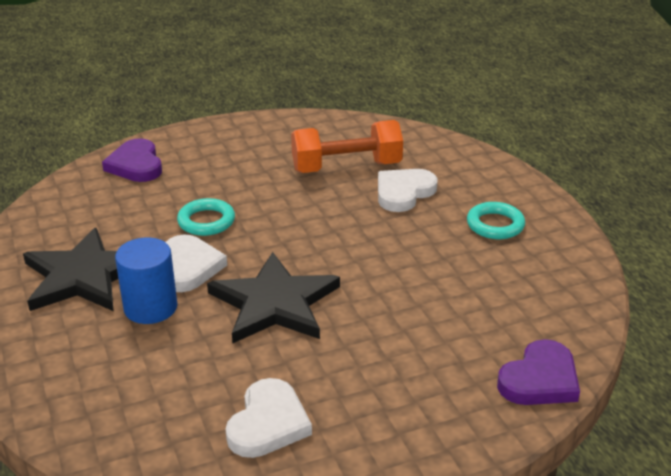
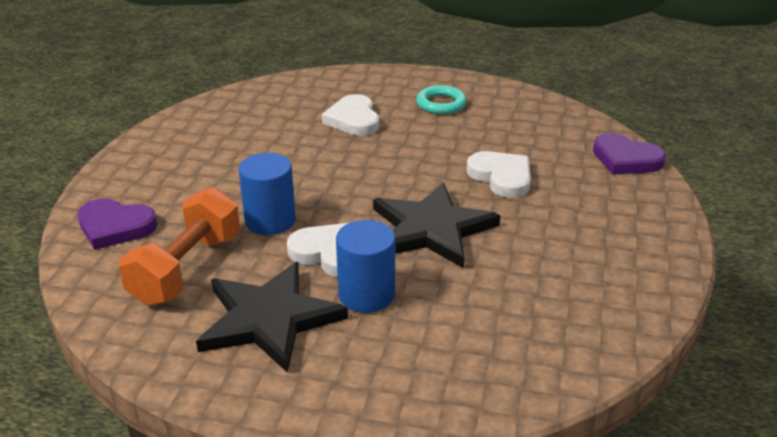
camera: 55 degrees left, 0 degrees up
(206, 221) = (270, 221): turquoise ring -> blue cylinder
(268, 423) = (580, 286): white heart -> white heart (501, 177)
(346, 167) = (283, 128): orange dumbbell -> orange dumbbell (187, 269)
(540, 379) = (626, 159): purple heart -> purple heart turned 135 degrees clockwise

